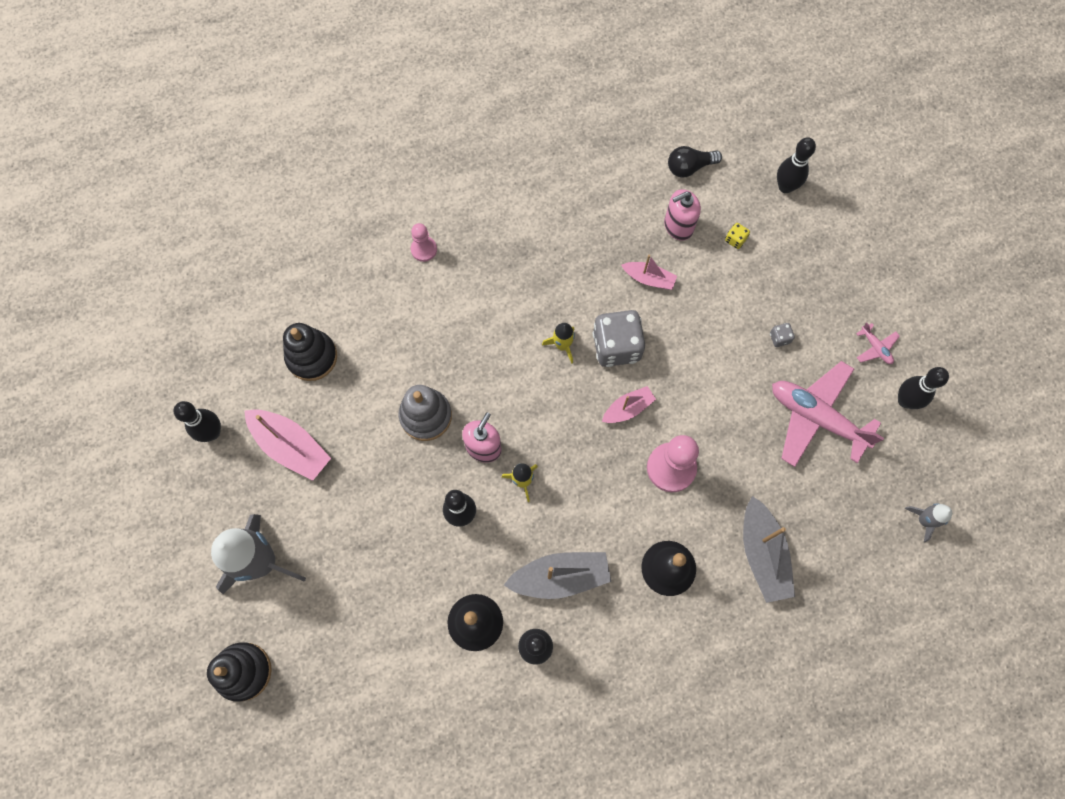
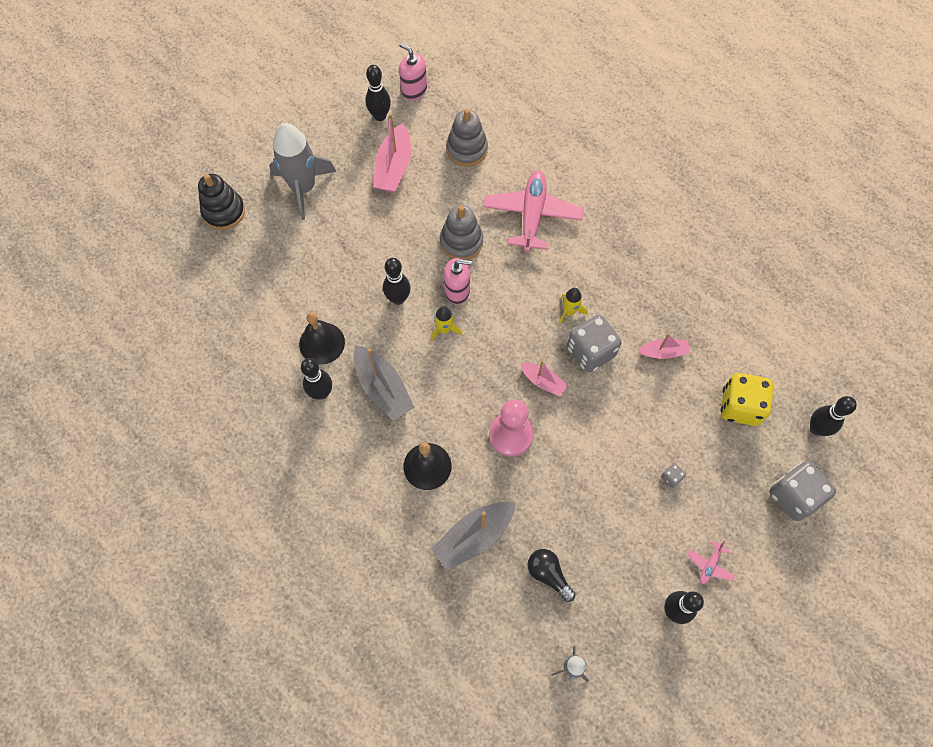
camera: 65 degrees right, 5 degrees down
(312, 357) = (467, 149): black stacking toy -> grey stacking toy
(424, 249) = (592, 182): pink pawn -> none
(649, 279) = (663, 352): pink boat -> pink boat turned 90 degrees counterclockwise
(678, 226) = (724, 356): pink soap dispenser -> pink soap dispenser (414, 90)
(689, 167) = (784, 343): black light bulb -> black light bulb (548, 574)
(735, 240) = (740, 406): yellow dice -> yellow dice, size x2.41
(816, 417) = (616, 536): pink plane -> pink plane (532, 215)
(840, 241) = (793, 496): none -> grey dice

